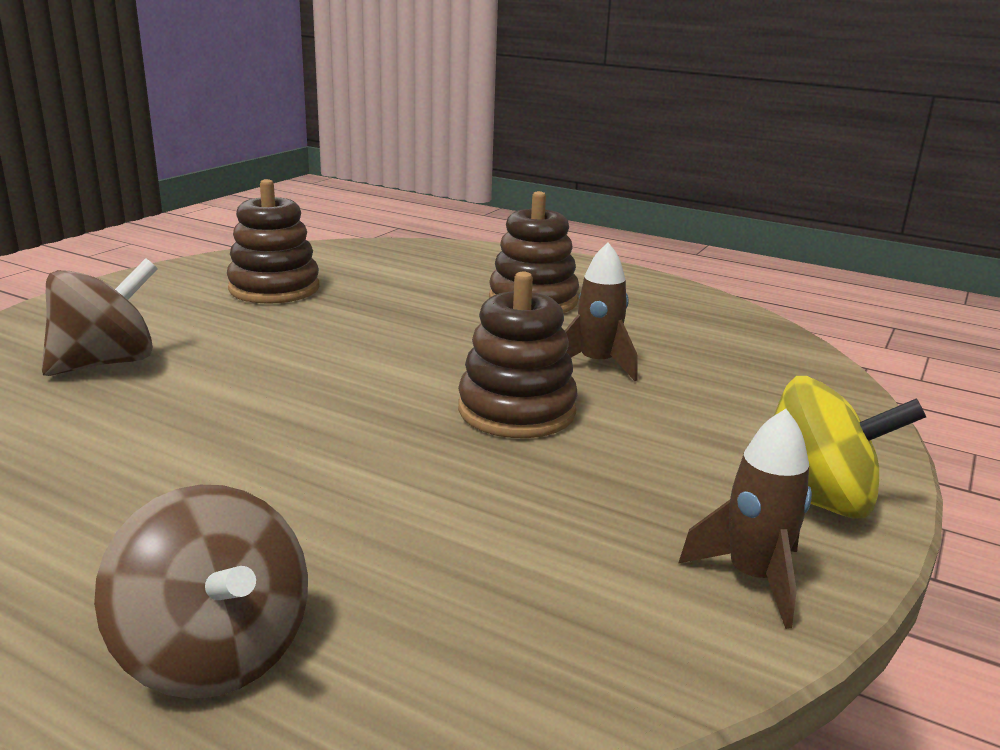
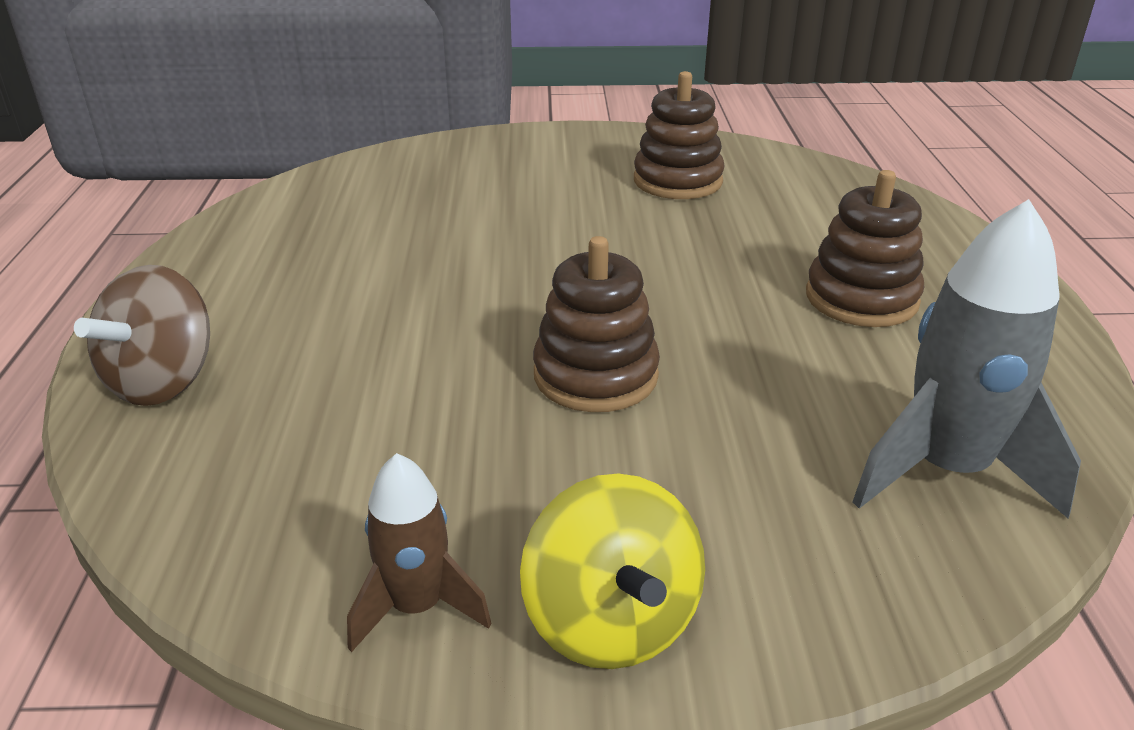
camera: 60 degrees right, 10 degrees up
(106, 363) = (466, 188): brown spinning top -> none
(597, 364) = (757, 386): brown rocket -> none
(736, 349) = (946, 470): none -> grey rocket

